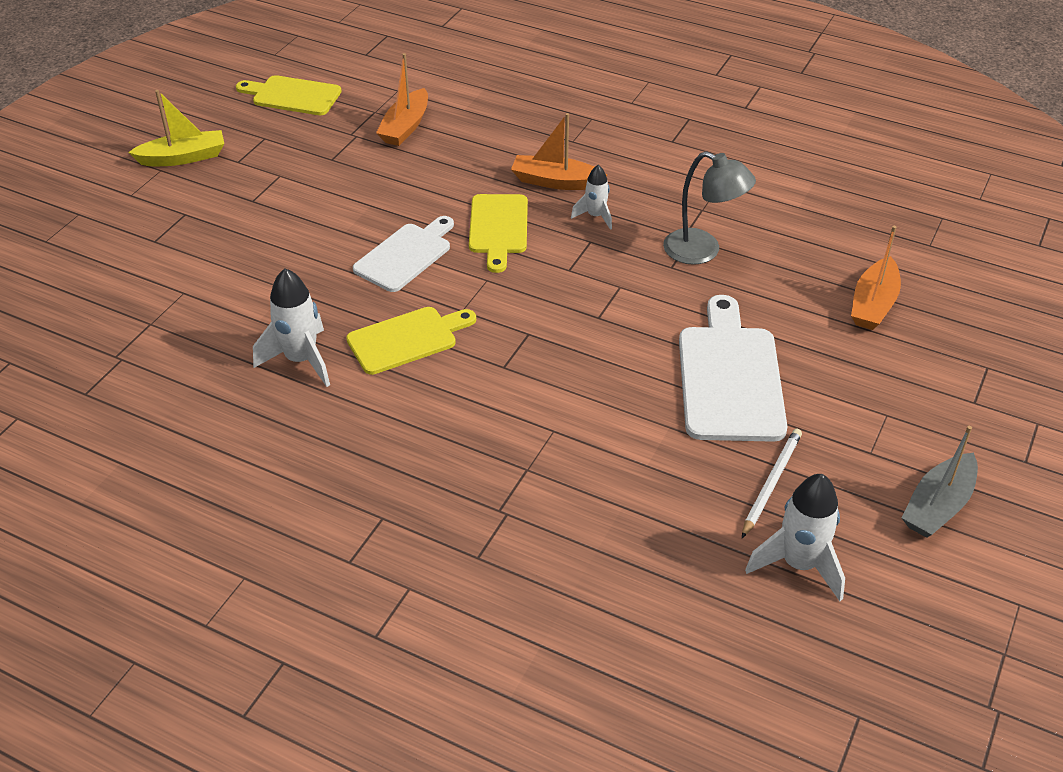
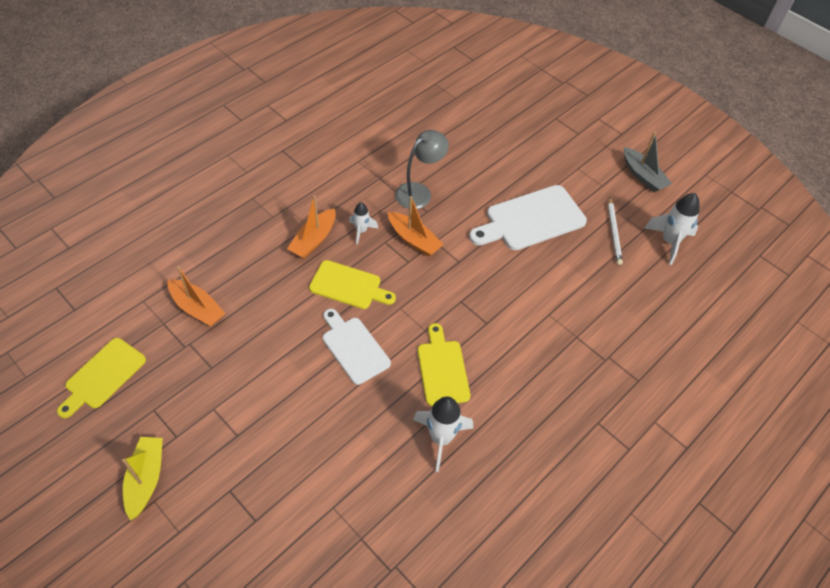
camera: 75 degrees left, 10 degrees up
(730, 377) = (531, 219): white cutting board -> white cutting board turned 45 degrees counterclockwise
(771, 483) = (614, 232): white pencil -> white pencil turned 135 degrees counterclockwise
(873, 304) = (494, 139): orange boat -> orange boat (414, 240)

